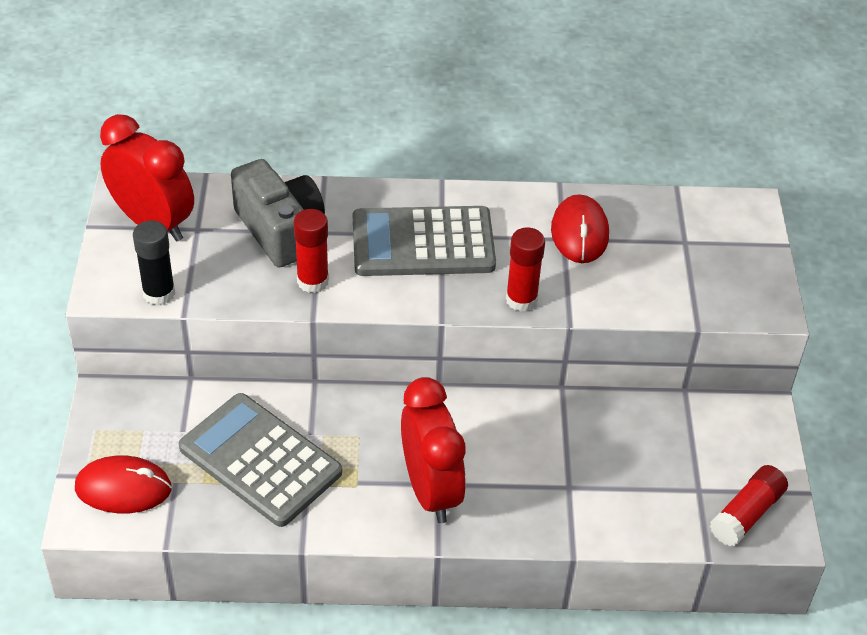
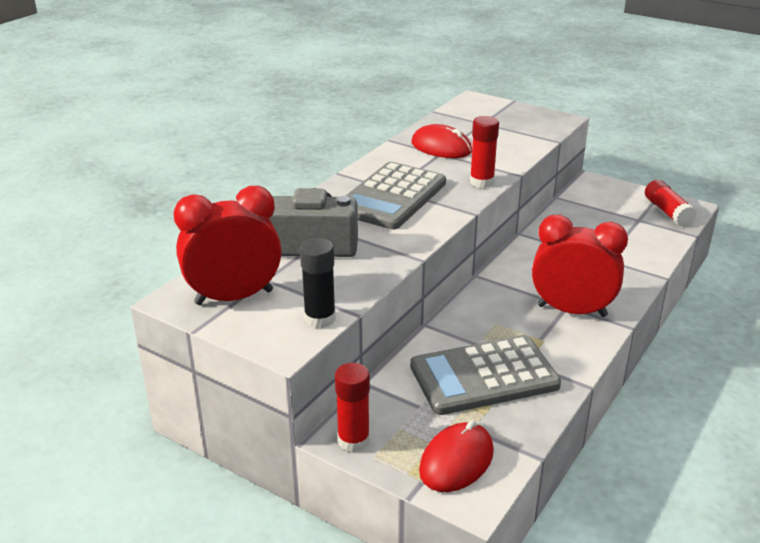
camera: 55 degrees left, 15 degrees down
(312, 281) = (383, 248): red glue stick -> red glue stick (353, 441)

